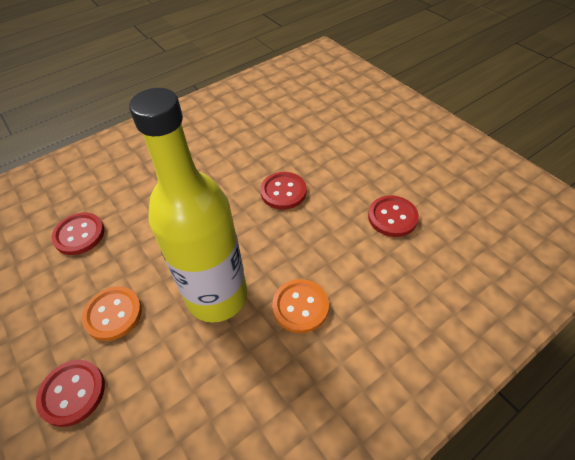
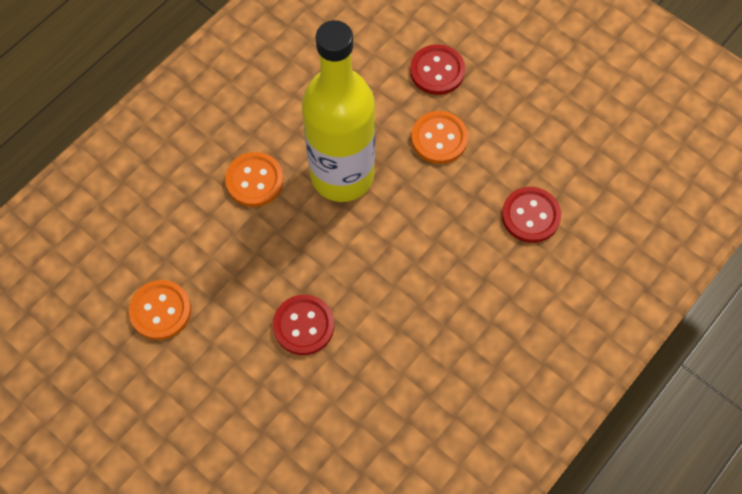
camera: 165 degrees right, 15 degrees up
(392, 217) = (160, 310): red button -> orange button

